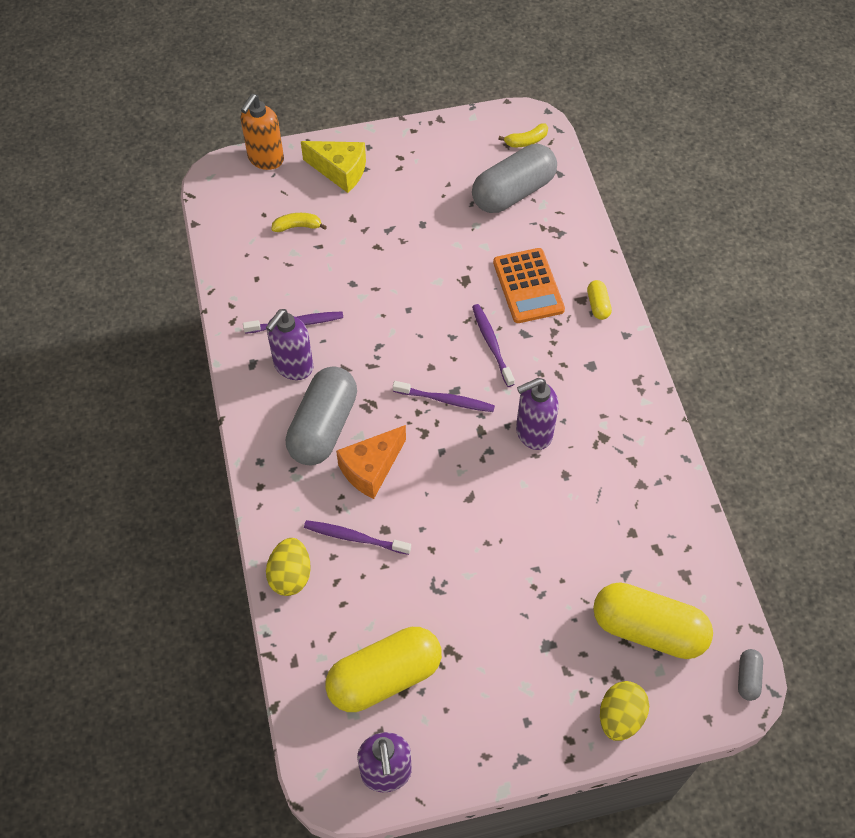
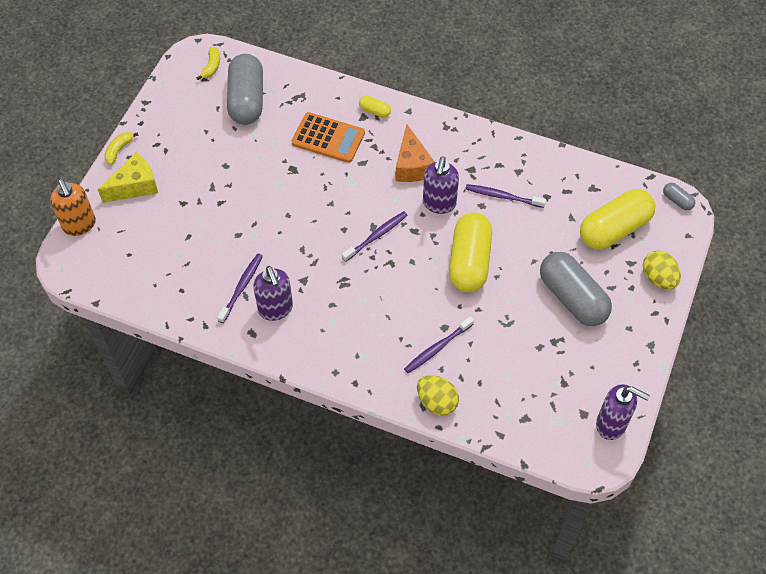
camera: 55 degrees left, 0 degrees up
(297, 226) = (159, 239): yellow banana -> yellow banana (119, 150)
(323, 427) = (339, 318): grey capsule -> grey capsule (572, 298)
(371, 469) = (393, 309): orange cheese -> orange cheese (412, 165)
(384, 677) = (547, 388): yellow capsule -> yellow capsule (469, 261)
(491, 344) = (355, 185): purple toothbrush -> purple toothbrush (502, 196)

